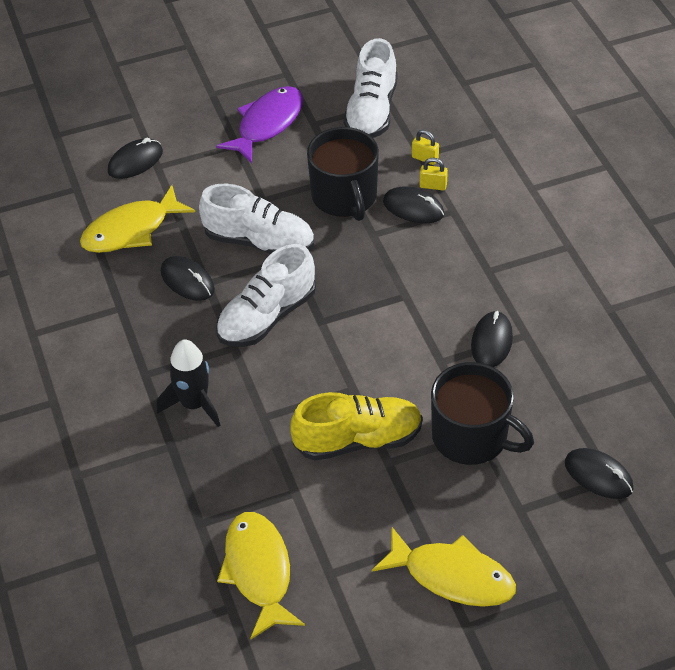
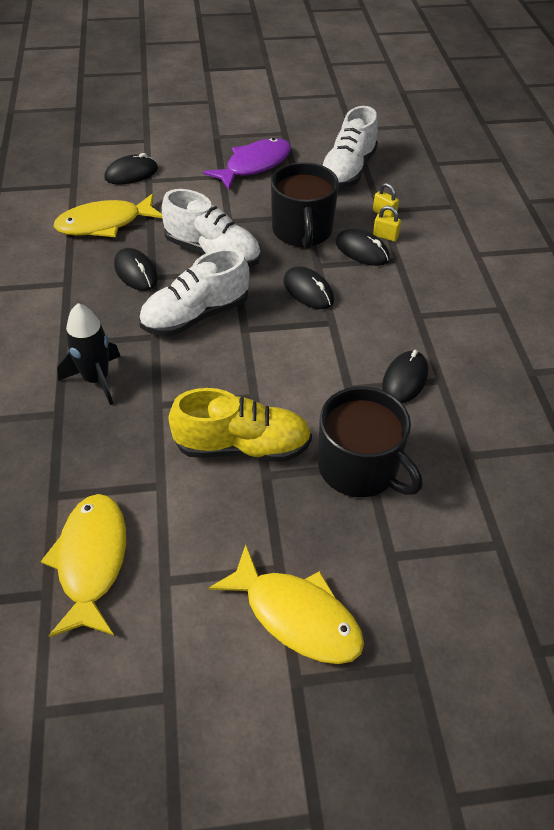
camera: 10 degrees right, 0 degrees up
(598, 476) = (486, 538): black mouse -> black mouse (308, 291)

